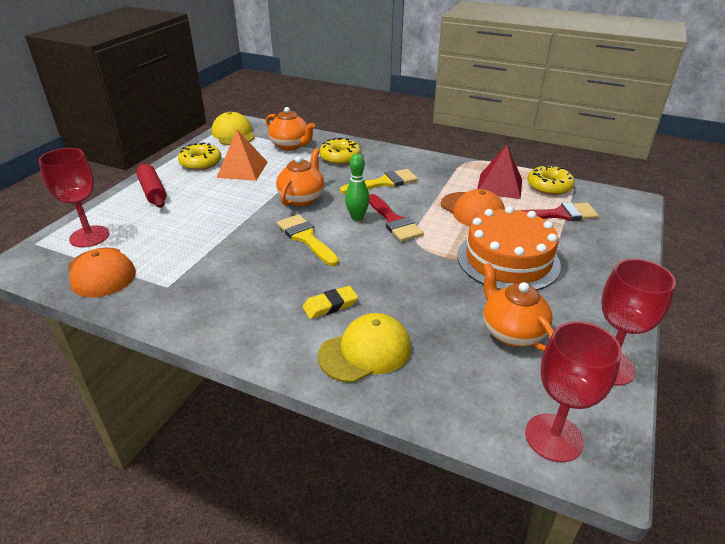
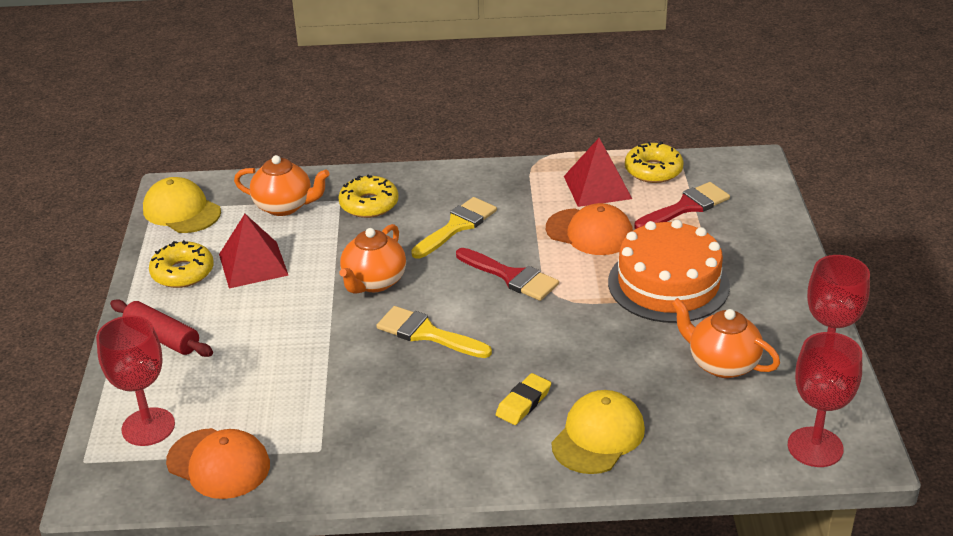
camera: 25 degrees left, 0 degrees up
(242, 169) = (253, 264): orange pyramid -> red pyramid
(302, 198) = (374, 282): orange teapot -> orange teapot turned 150 degrees counterclockwise
(357, 217) = (464, 286): green bowling pin -> none

